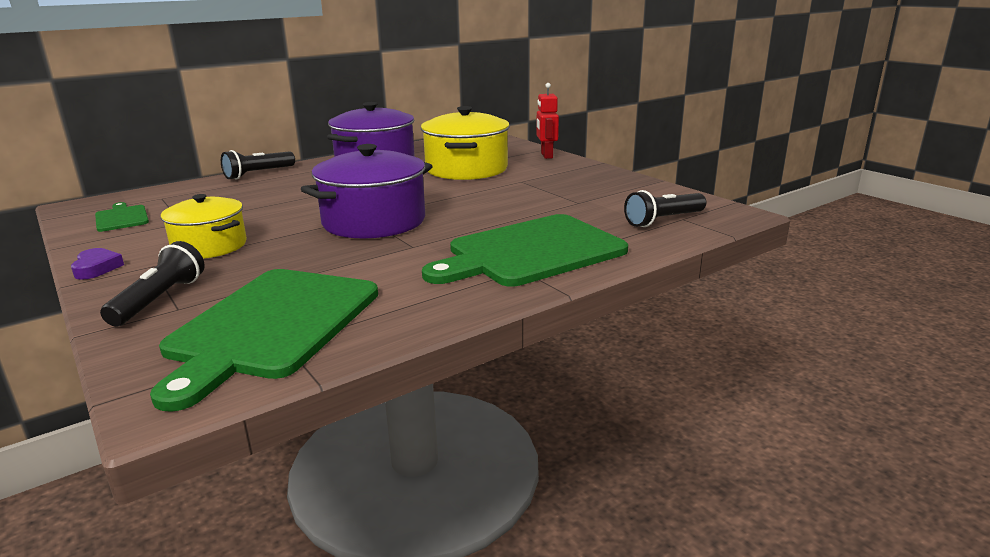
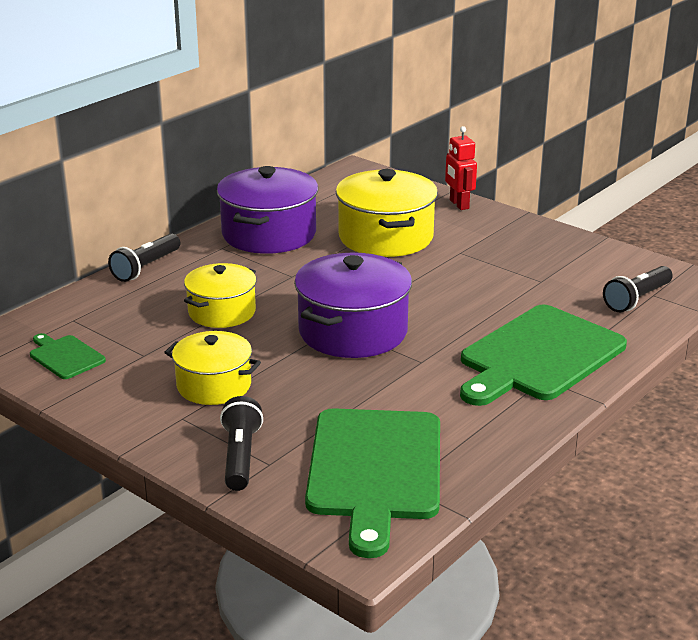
camera: 15 degrees left, 5 degrees up
(97, 268) = (128, 428): purple heart -> none
(280, 201) = (222, 312): none -> yellow pot

